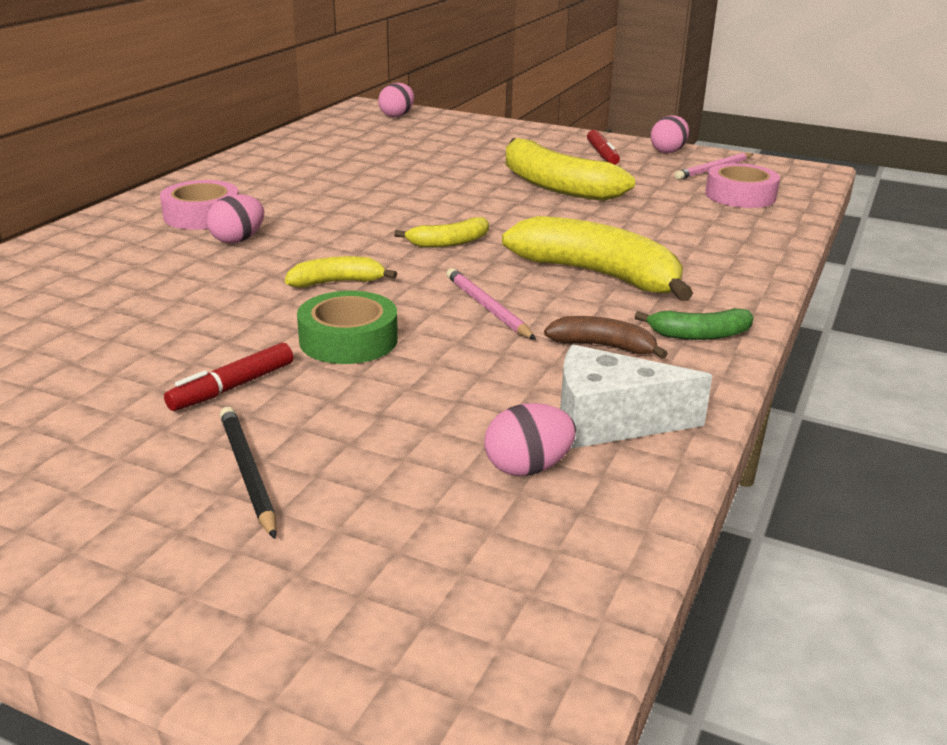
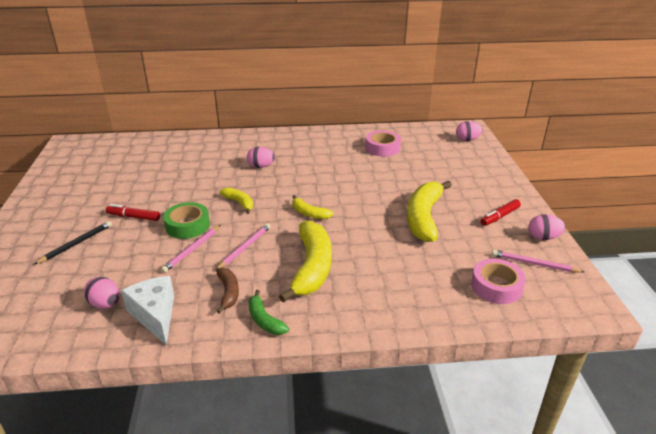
camera: 60 degrees right, 5 degrees up
(202, 215) = (278, 150): pink tape -> pink tape (382, 148)
(439, 351) = (192, 250): none -> pink pencil

